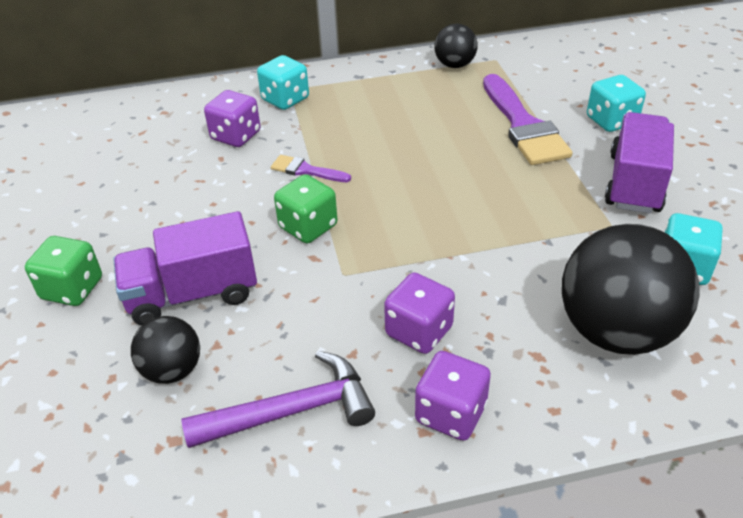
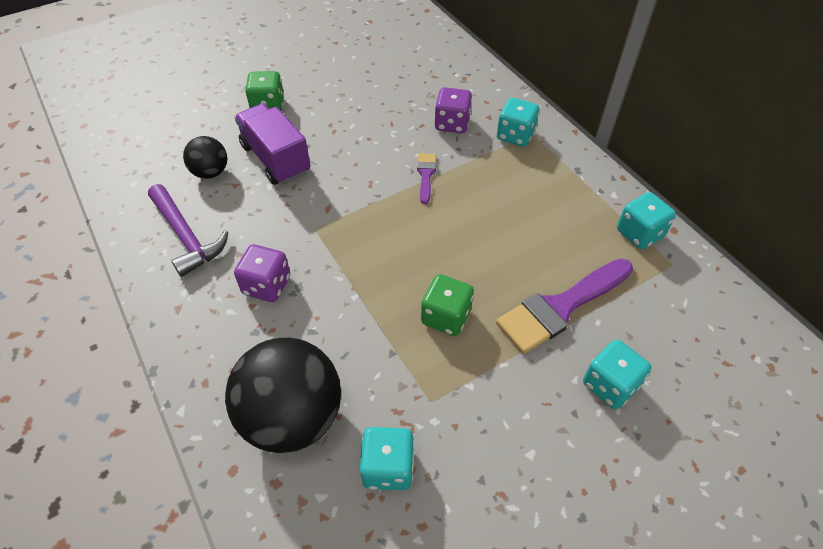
camera: 70 degrees right, 10 degrees up
(308, 227) = (360, 195): green dice -> green dice (446, 317)
(451, 413) = (194, 320): purple dice -> none
(454, 65) = (639, 233): black ball -> turquoise dice
(634, 183) = (505, 416): purple truck -> none

